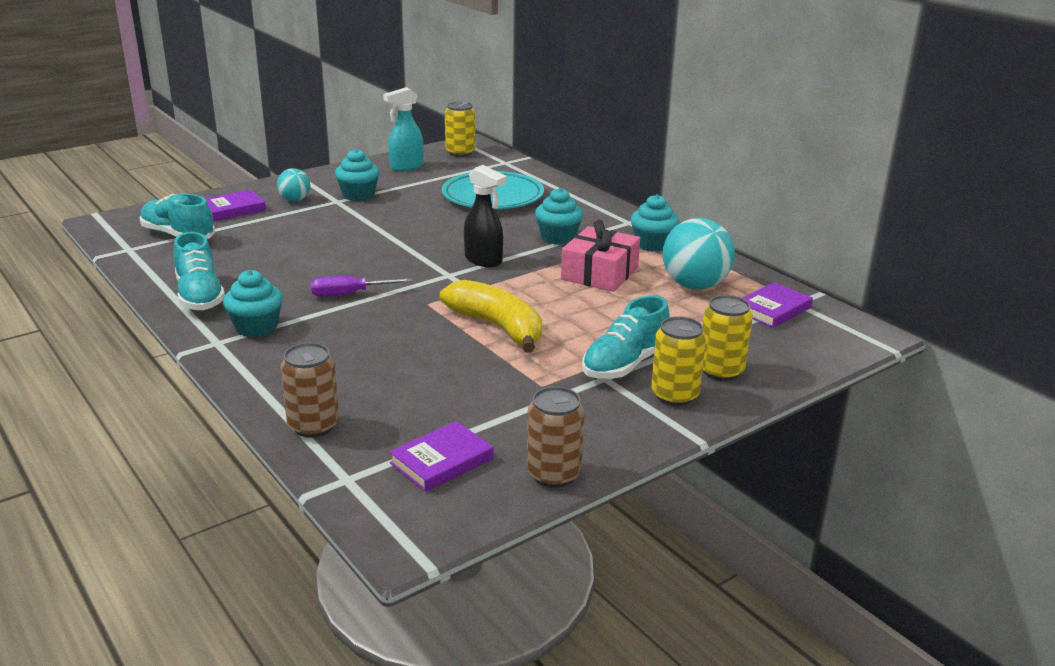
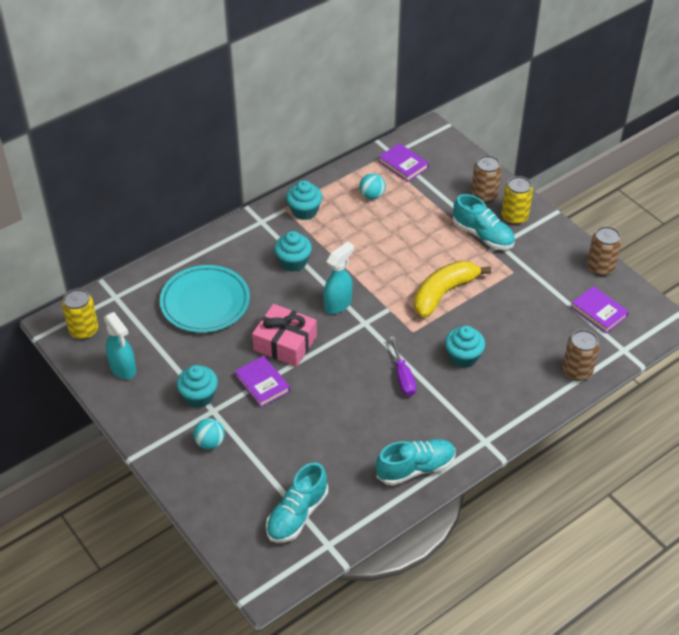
camera: 90 degrees left, 20 degrees up
(233, 209) = (233, 486): purple book -> purple book (262, 383)
(256, 327) = (461, 423): turquoise cupcake -> turquoise cupcake (463, 357)
(484, 260) = (338, 304): black spray bottle -> turquoise spray bottle
(599, 273) = (356, 241): pink gift -> pink gift (285, 343)
(695, 285) = (372, 196): turquoise ball -> turquoise ball, size x0.55
(721, 371) = (484, 196): yellow can -> brown can

